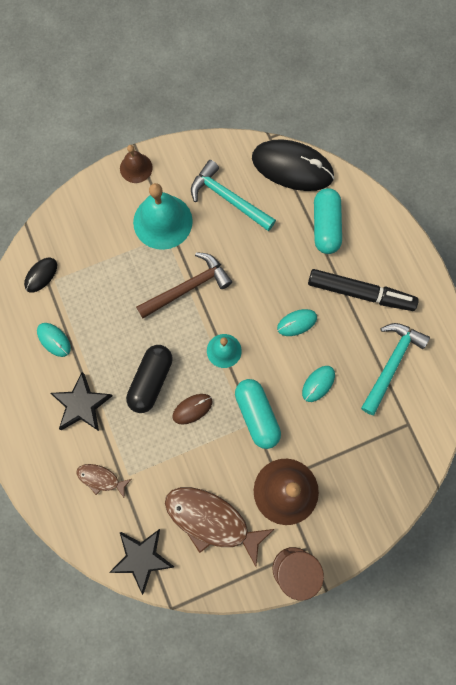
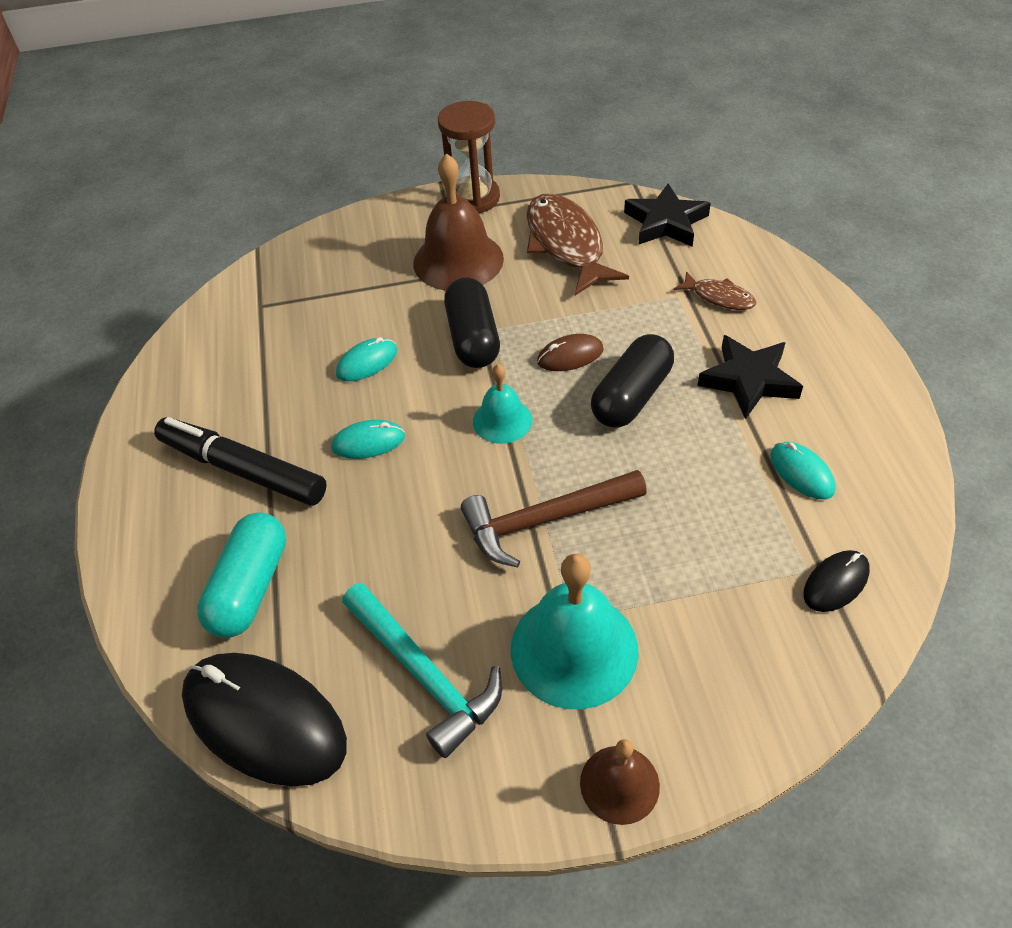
camera: 165 degrees left, 25 degrees down
(212, 520) = (566, 245): brown fish -> brown fish turned 150 degrees counterclockwise
(257, 415) = (473, 338): turquoise capsule -> black capsule
(391, 364) = (245, 372): turquoise hammer -> none

